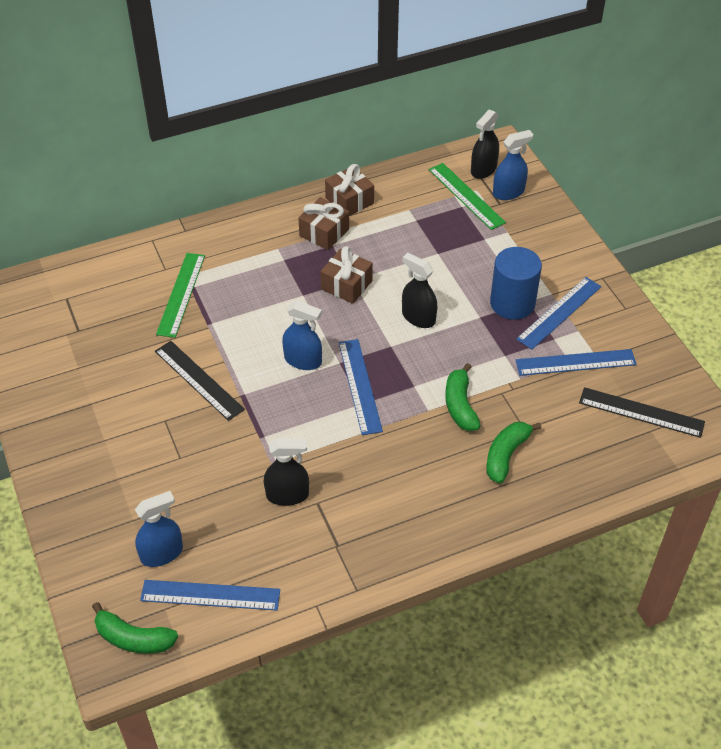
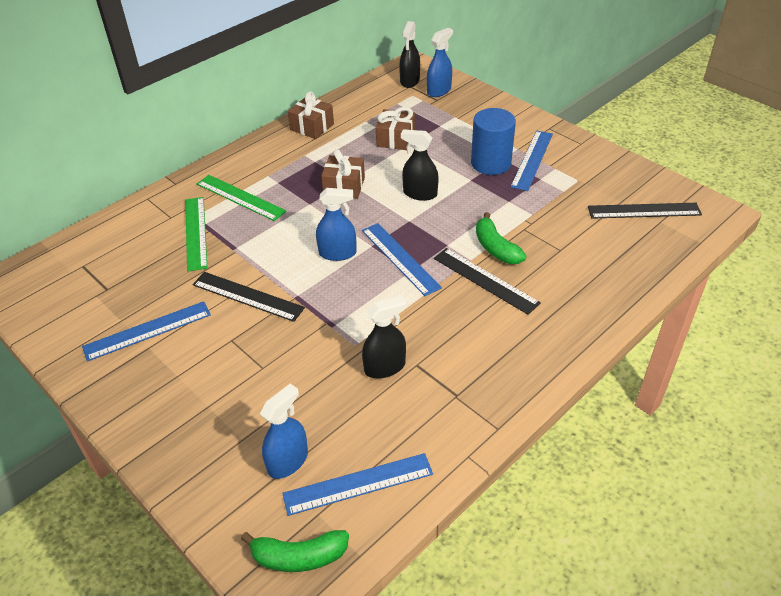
camera: 20 degrees left, 5 degrees down
(324, 232) = (302, 154): brown gift -> brown gift (395, 139)
(429, 437) = (485, 280): none -> black ruler
(466, 196) = (407, 101): green ruler -> green ruler (240, 197)
(506, 455) = (558, 274): green banana -> none
(575, 362) = (568, 190): blue ruler -> blue ruler (147, 330)

